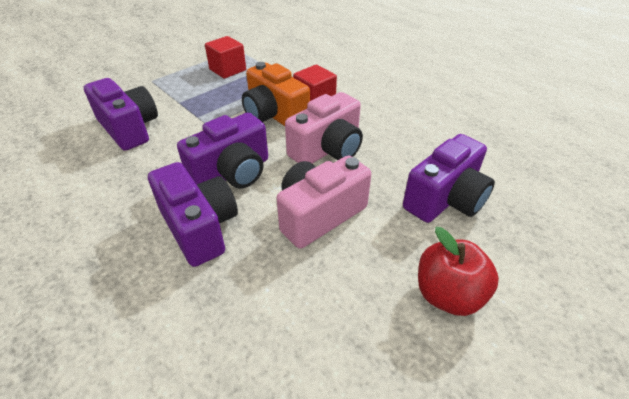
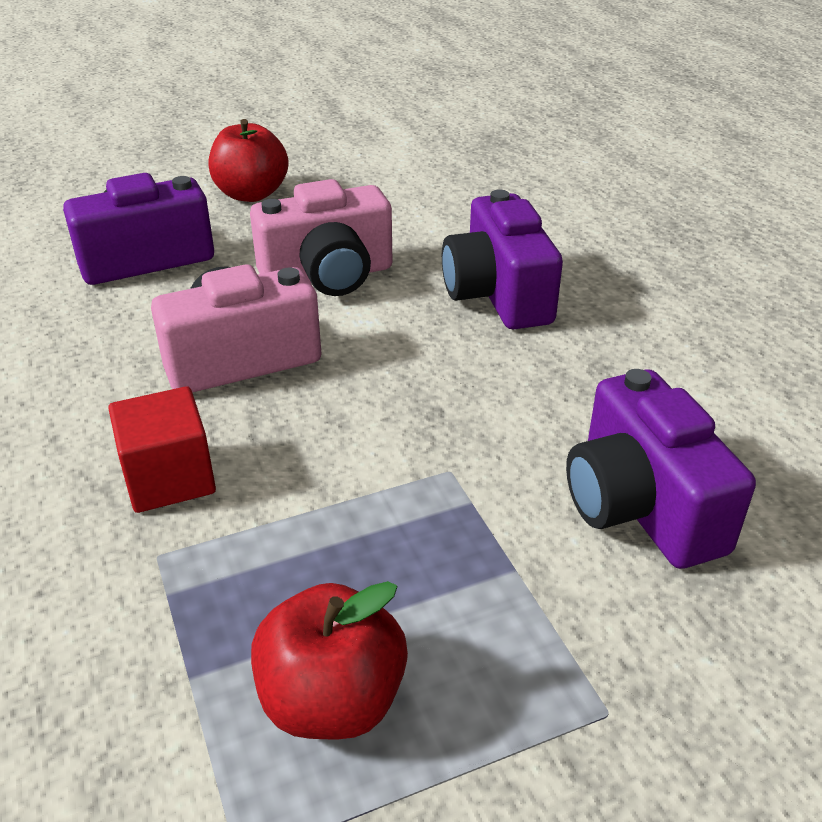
camera: 160 degrees left, 5 degrees down
(227, 70) = (332, 700): red cube -> red apple
(232, 173) = (429, 355): purple camera -> none
(274, 115) = (289, 462): orange camera -> none

